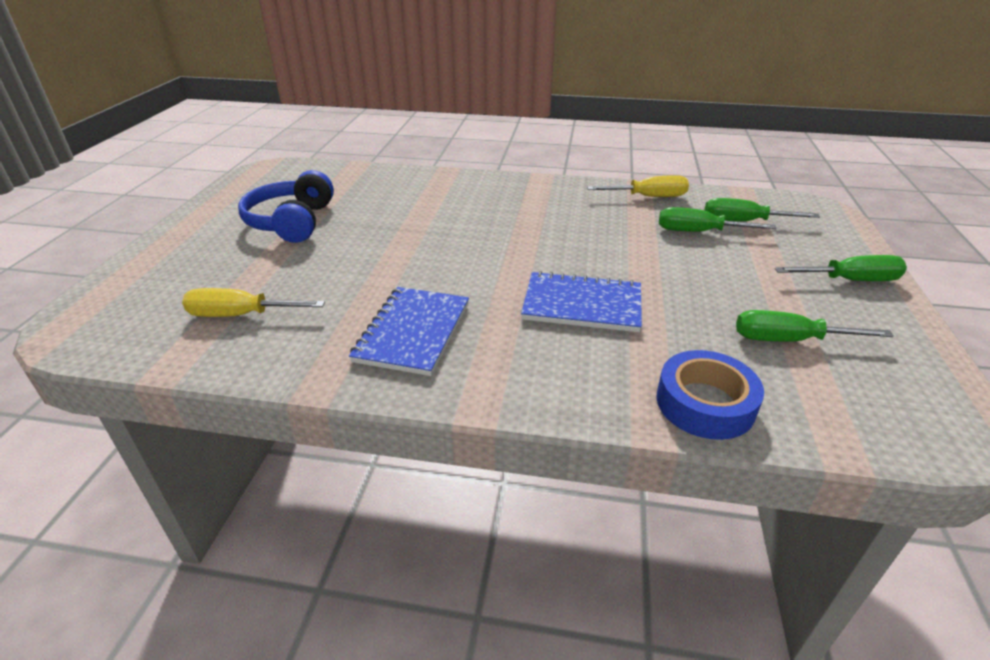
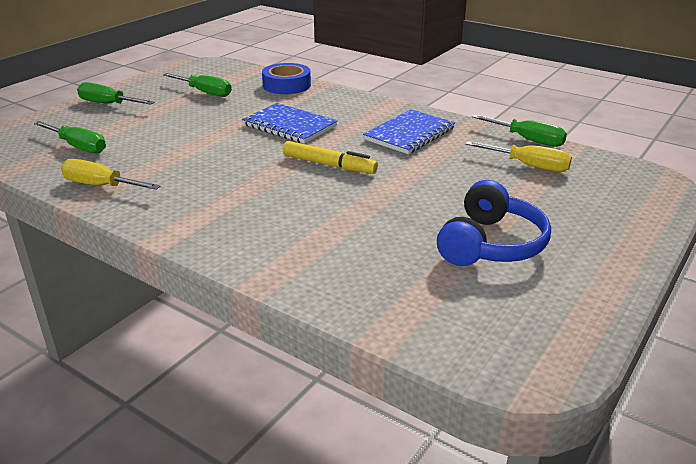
camera: 155 degrees left, 5 degrees down
(478, 260) = (329, 165): none -> yellow marker
(698, 232) = (129, 147): green screwdriver -> green screwdriver (527, 140)

